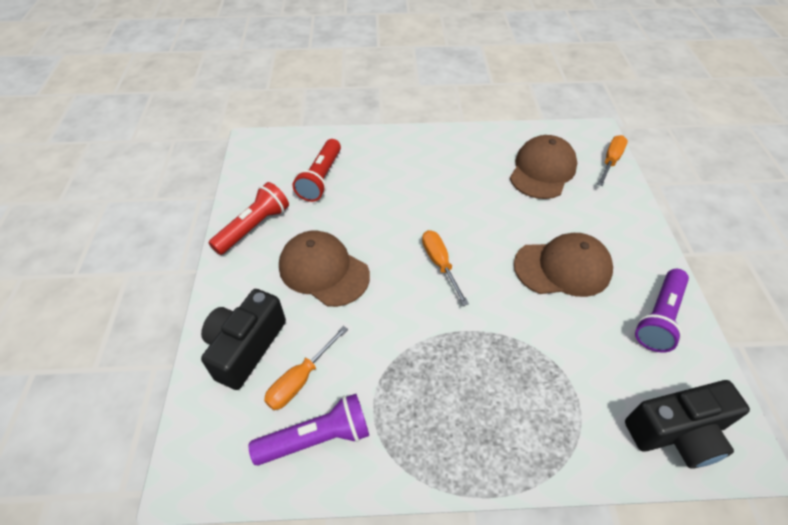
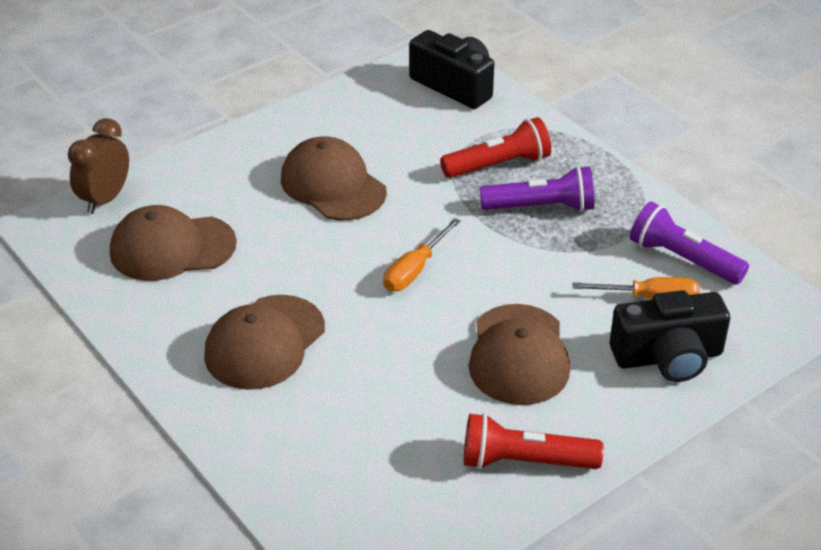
camera: 125 degrees left, 10 degrees down
(321, 178) = (373, 450): red flashlight -> red flashlight (498, 165)
(431, 174) = (264, 342): none -> brown cap
(610, 161) = (105, 199): orange screwdriver -> brown clock
(659, 317) = (341, 115): purple flashlight -> purple flashlight (541, 207)

